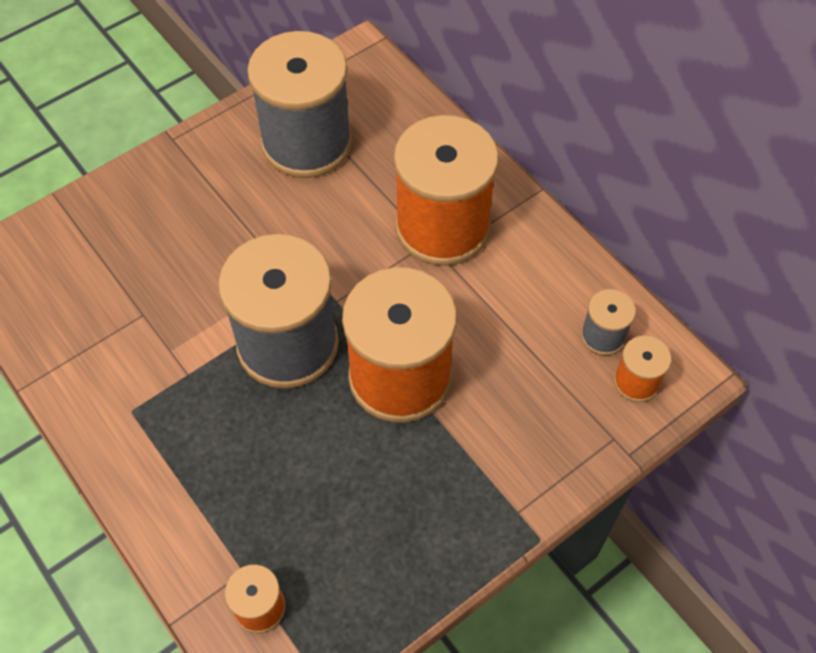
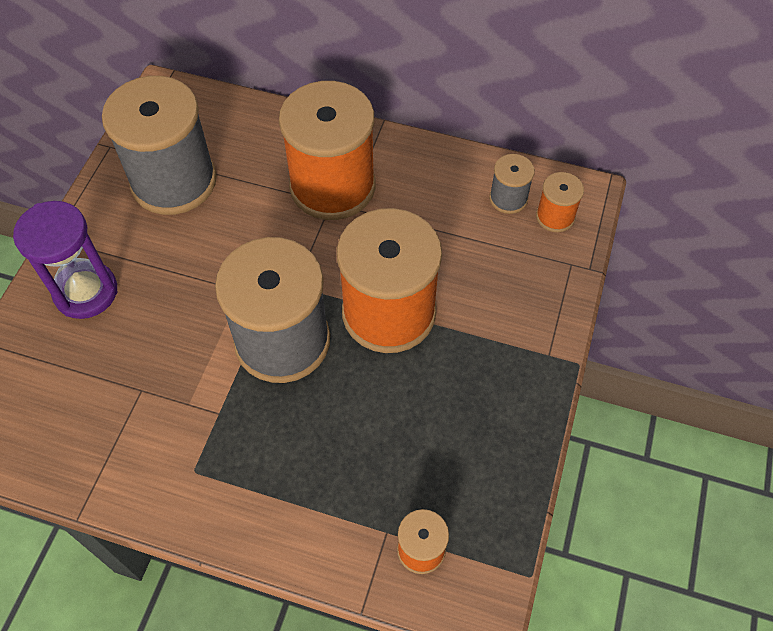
camera: 35 degrees left, 0 degrees up
(163, 202) = (86, 292): none -> purple hourglass

